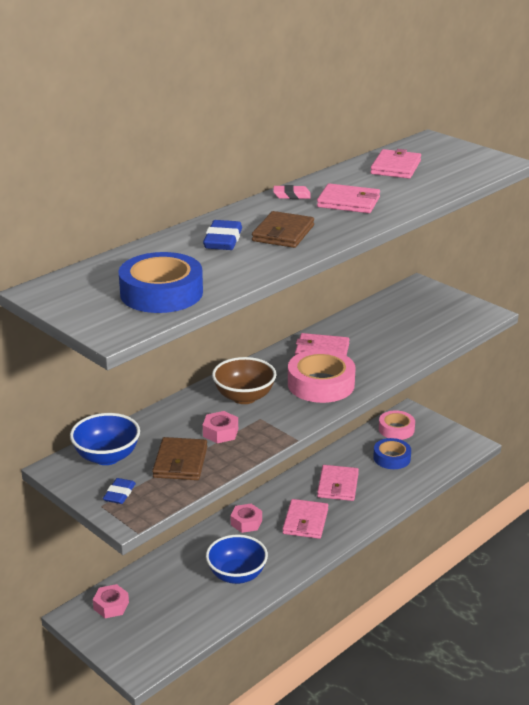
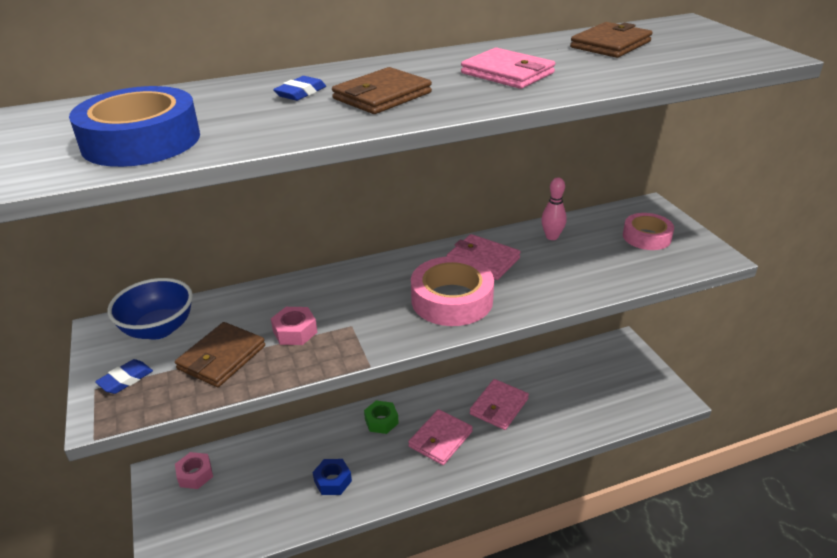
camera: 25 degrees right, 5 degrees up
(223, 240) = (300, 93): blue eraser -> blue eraser, size x0.64
(237, 575) = (332, 481): blue bowl -> blue nut
(244, 397) = (356, 294): brown bowl -> none
(246, 522) = (381, 421): pink nut -> green nut
(291, 195) = (445, 57): pink eraser -> none
(361, 323) = (552, 237): none -> pink bowling pin
(391, 458) = (575, 390): blue tape -> none
(395, 167) = (610, 44): pink wallet -> brown wallet
(396, 429) = (598, 358): pink tape -> pink tape (646, 237)

